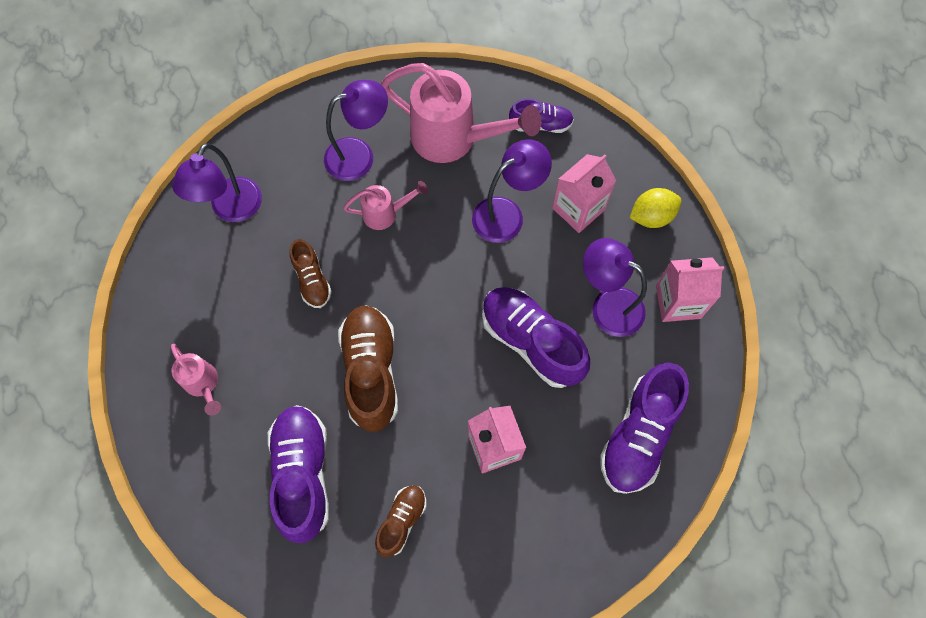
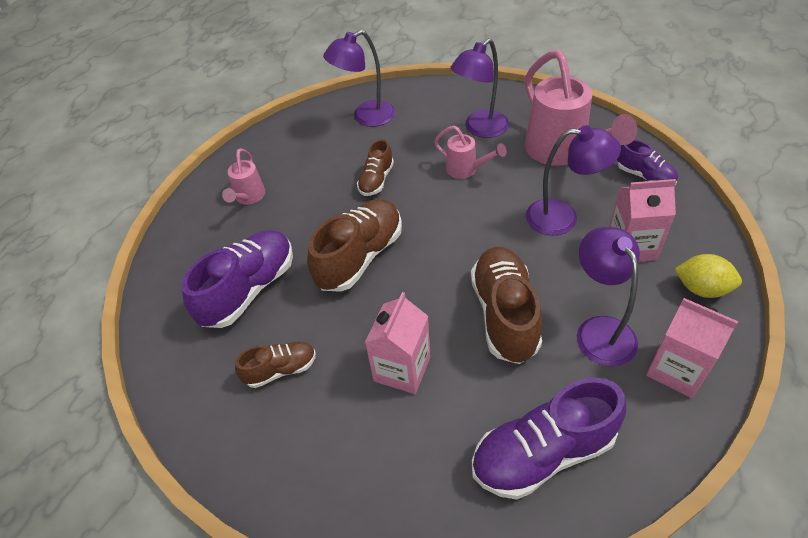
camera: 45 degrees right, 20 degrees down
(359, 155) = (480, 129): purple lamp -> purple lamp turned 120 degrees clockwise
(531, 341) = (504, 314): purple shoe -> brown shoe

